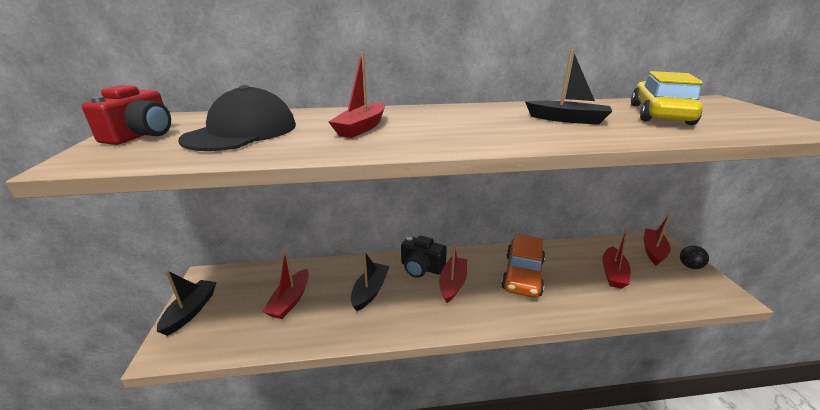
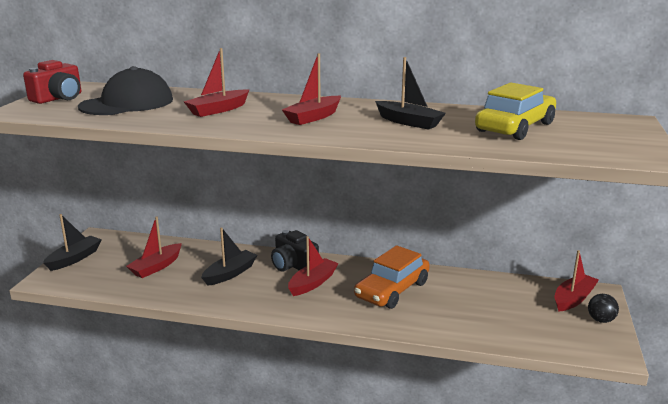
camera: 20 degrees right, 5 degrees down
(613, 273) = (496, 308): red boat -> red boat (313, 117)

